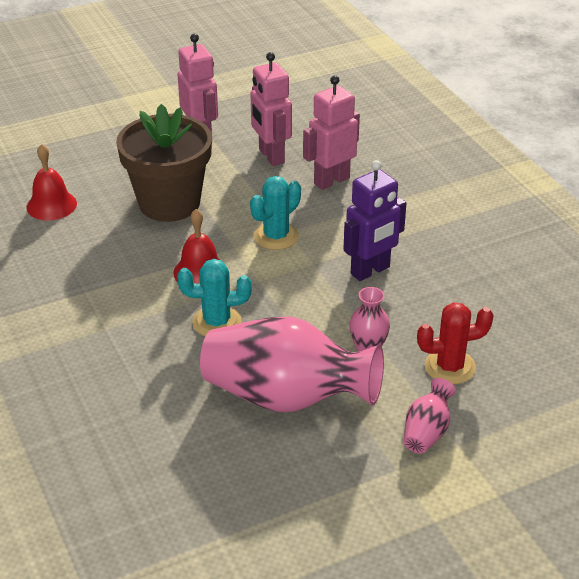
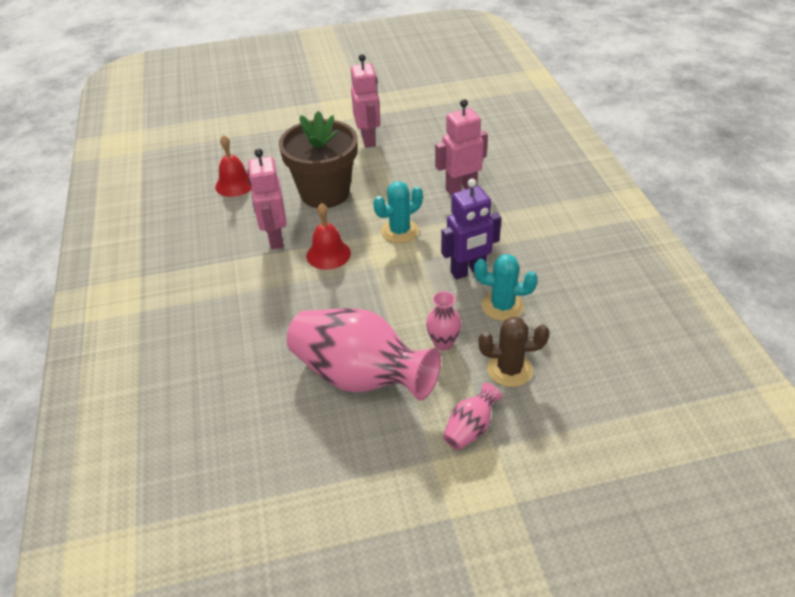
camera: 15 degrees right, 5 degrees up
(216, 322) = (326, 300): turquoise cactus -> turquoise cactus (502, 306)
(271, 156) = (418, 162): pink robot -> pink robot (275, 238)
(450, 367) = (509, 369): red cactus -> brown cactus

